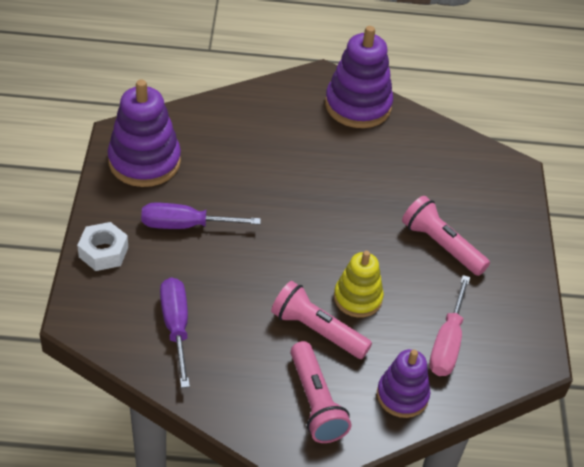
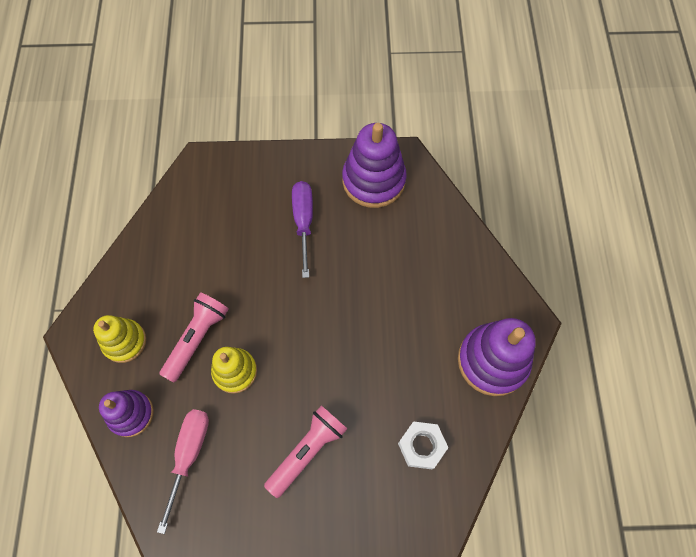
camera: 90 degrees right, 20 degrees up
(103, 252) = (267, 167): white nut -> white nut (421, 446)
(176, 327) = (195, 229): purple screwdriver -> none
(315, 402) = (124, 341): pink flashlight -> yellow stacking toy
(447, 342) = (189, 455): pink screwdriver -> pink screwdriver turned 90 degrees clockwise

